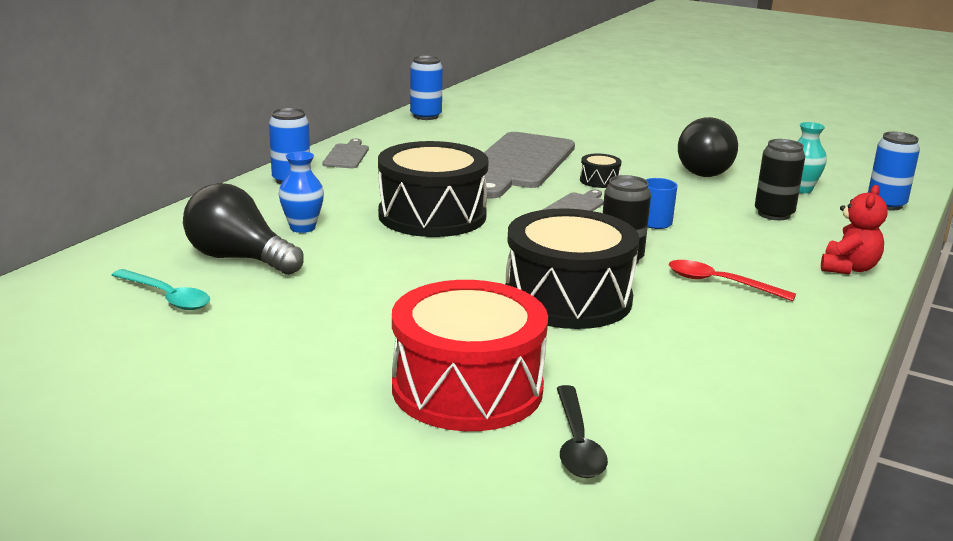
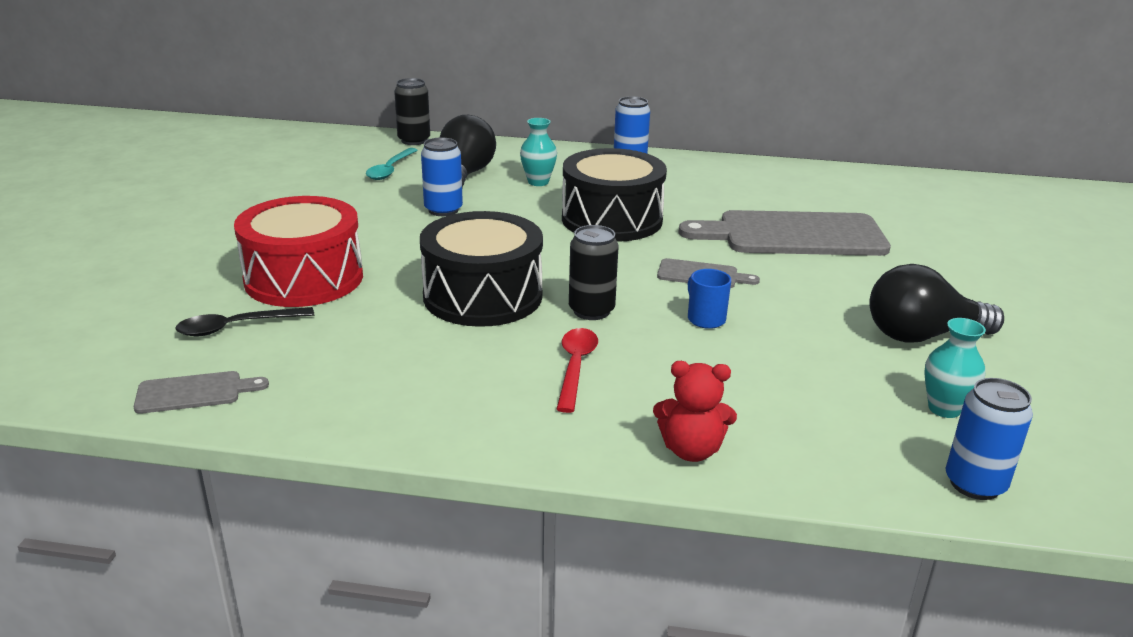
camera: 70 degrees right, 5 degrees up
(302, 228) = (538, 182): blue vase -> turquoise vase
(346, 155) = (712, 167): grey cutting board -> grey cutting board (194, 392)
(425, 116) = (869, 177): blue can -> blue can (443, 210)
(599, 181) = (797, 279): black drum -> none
(774, 214) = (821, 391): black can -> black can (414, 140)

